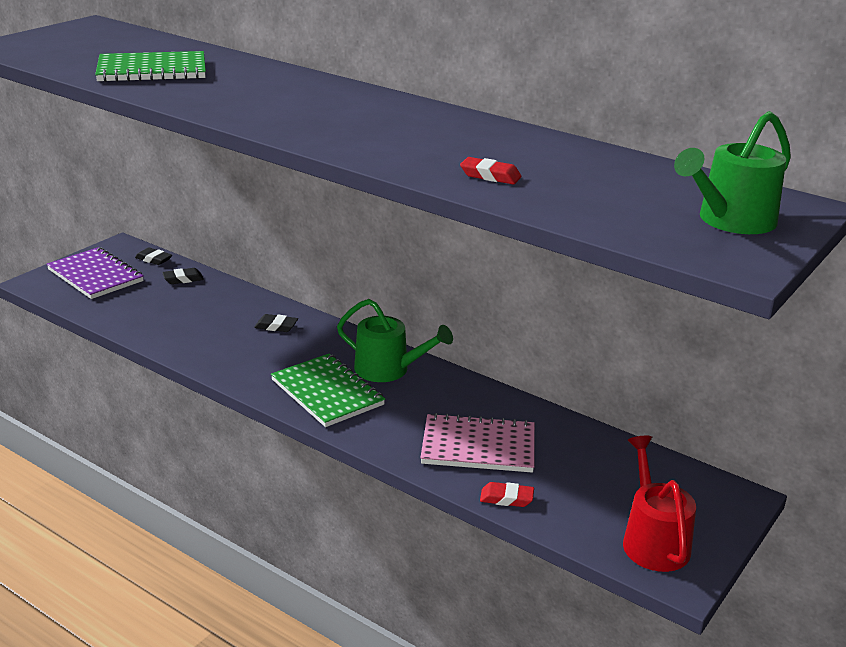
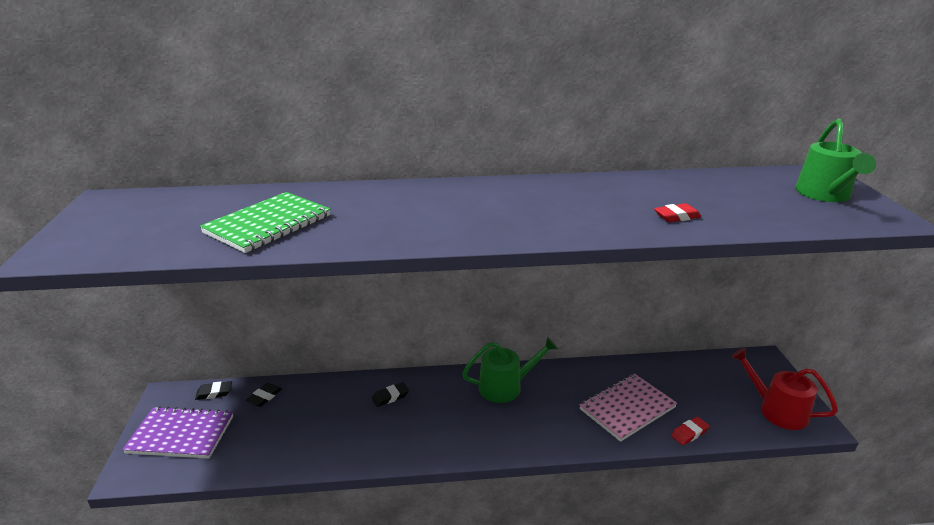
camera: 40 degrees left, 0 degrees up
(327, 392) = (496, 427): green notebook -> none

